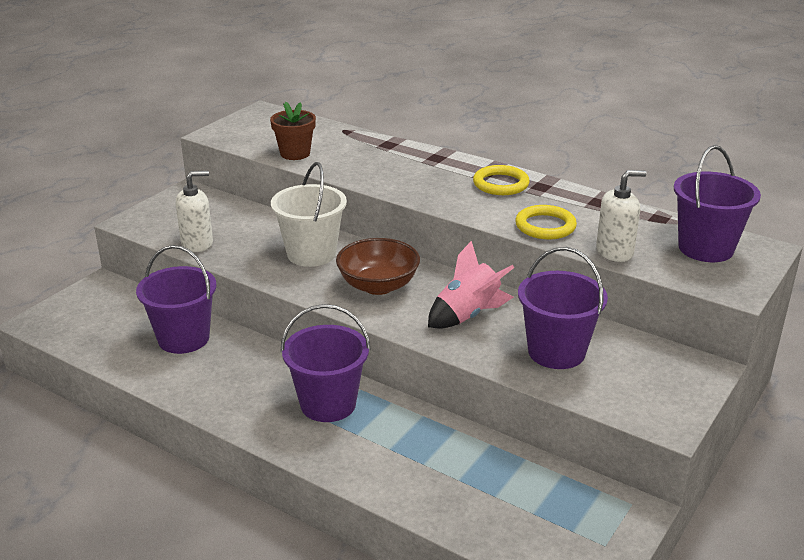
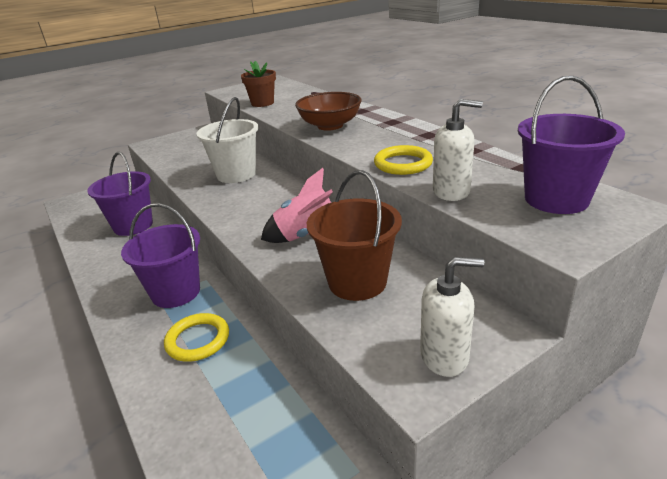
camera: 25 degrees right, 0 degrees up
(197, 243) = (171, 160): white soap dispenser -> white soap dispenser (444, 356)
(378, 285) = (259, 202): brown bowl -> brown bowl (330, 126)
(501, 184) = (395, 130): yellow ring -> yellow ring (198, 340)
(556, 352) = (357, 282): purple bucket -> brown bucket

